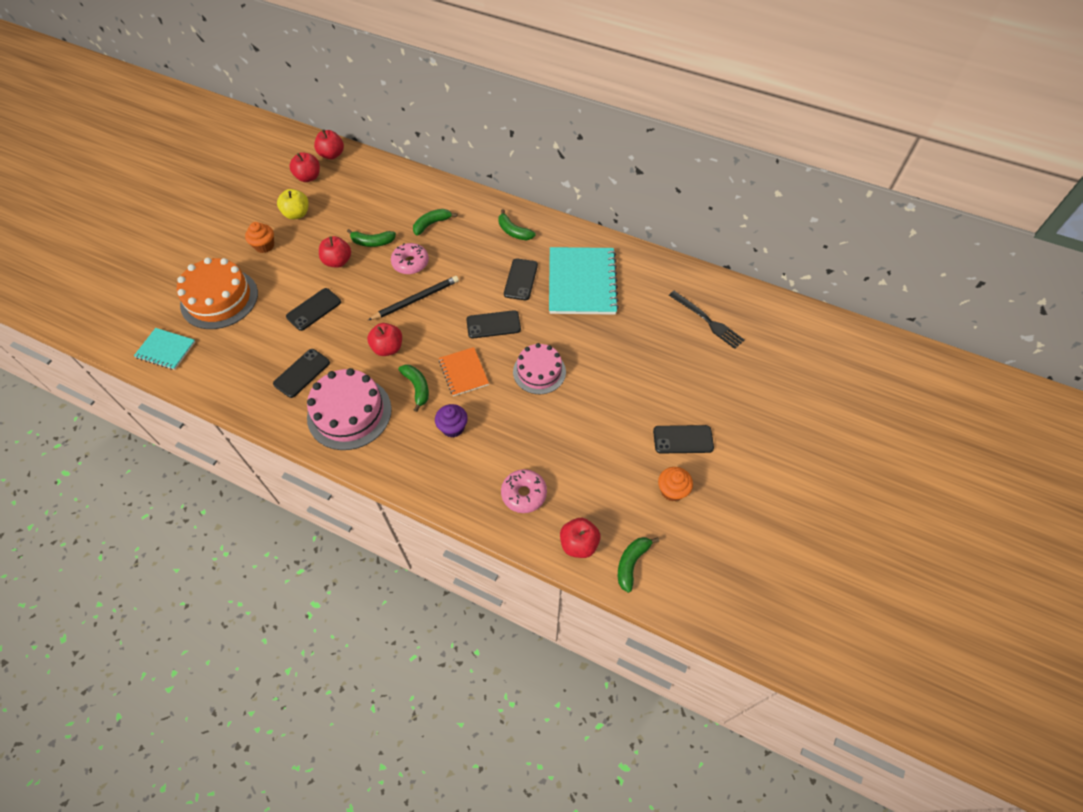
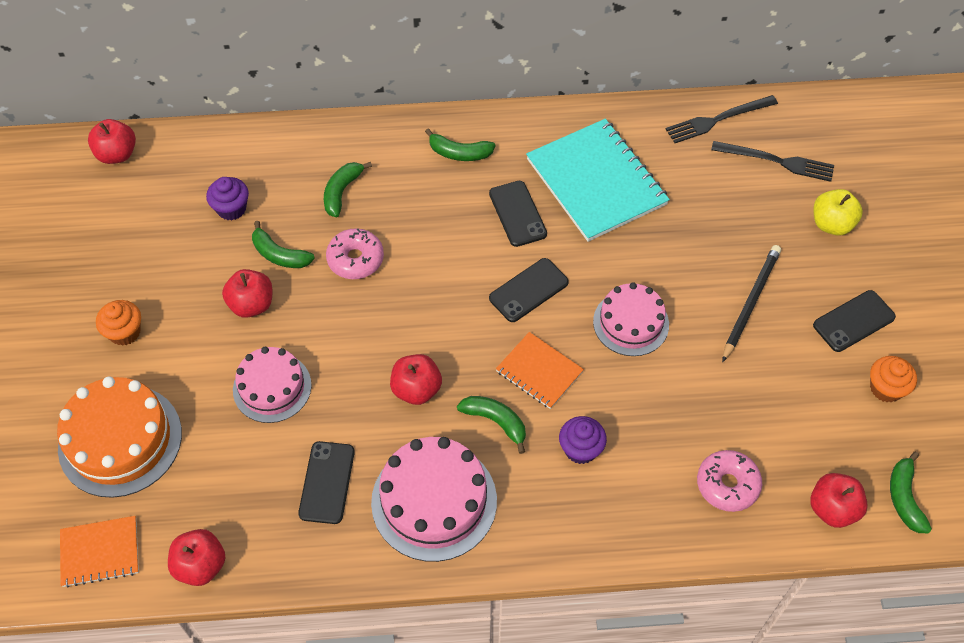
camera: 30 degrees left, 0 degrees up
(166, 350) = (100, 552): turquoise notebook -> orange notebook
(297, 214) = (135, 264): yellow apple -> yellow apple (831, 224)
(308, 177) = (109, 202): red apple -> red apple (201, 565)
(314, 309) = (272, 387): black phone -> pink cake
(367, 207) = (231, 208): none -> purple cupcake
(372, 242) = (279, 255): green banana -> green banana turned 60 degrees clockwise
(416, 299) = (402, 306): black pencil -> black pencil (750, 302)
(687, 280) = (718, 120): none -> black fork

